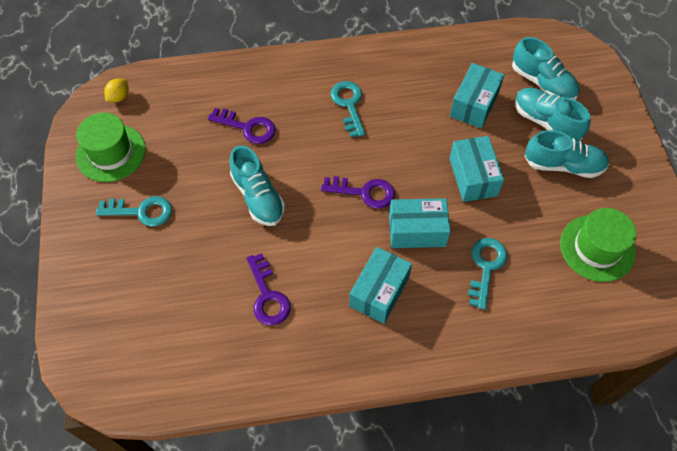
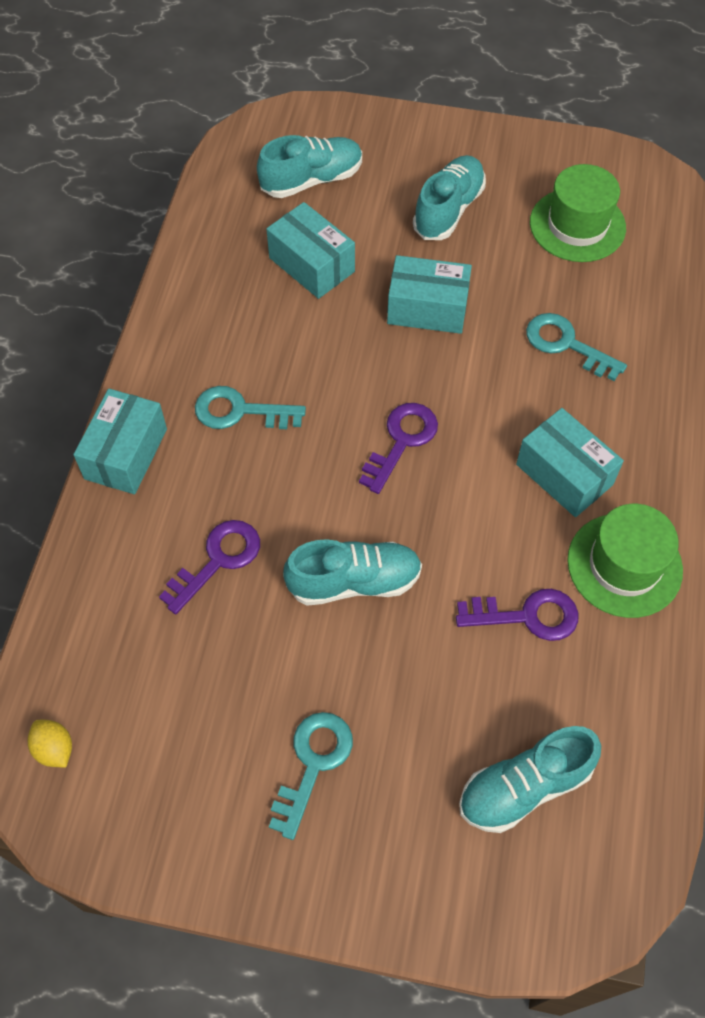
camera: 70 degrees left, 0 degrees up
(111, 153) = (171, 789): green hat -> green hat (624, 565)
(417, 231) = (486, 400): turquoise box -> turquoise box (126, 454)
(546, 122) = (375, 201): turquoise shoe -> turquoise shoe (524, 786)

